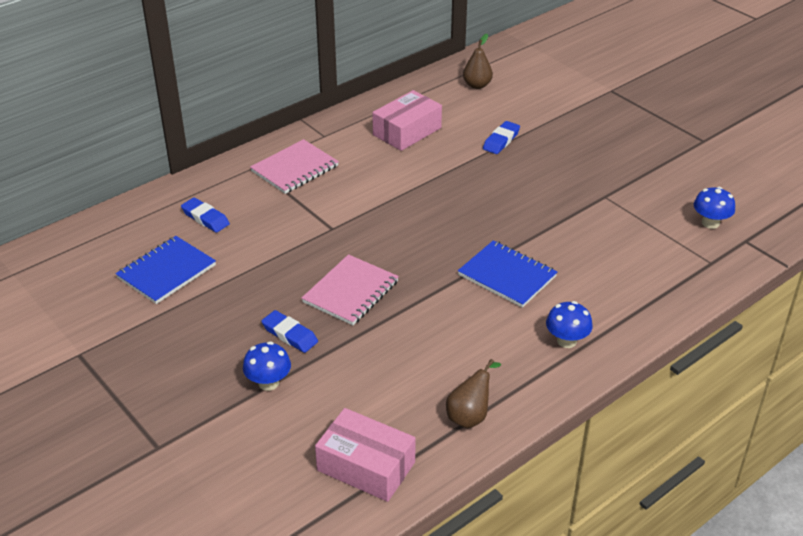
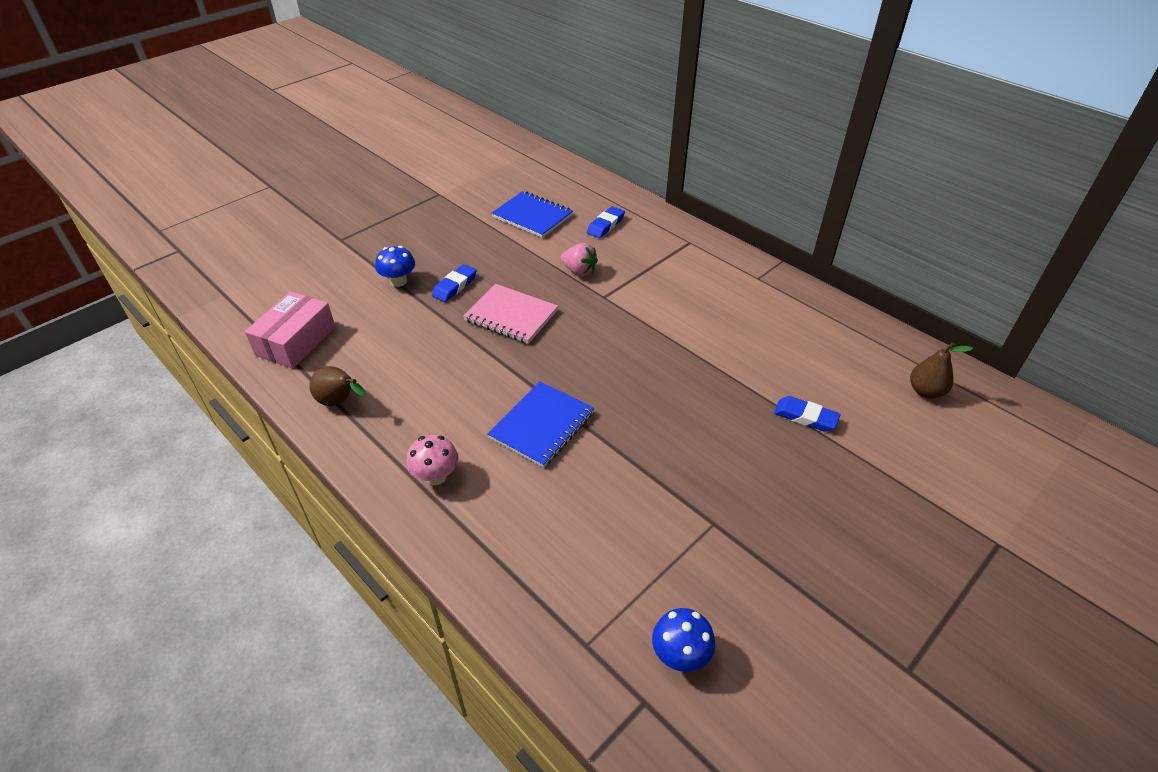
camera: 85 degrees right, 5 degrees up
(285, 242) = (579, 271): none -> pink strawberry
(295, 169) = (693, 265): pink notebook -> none
(407, 131) = (791, 336): pink box -> none
(566, 341) = (436, 476): blue mushroom -> pink mushroom

